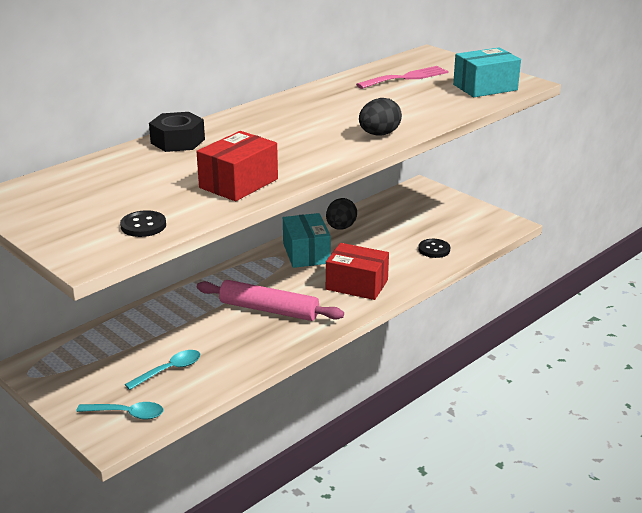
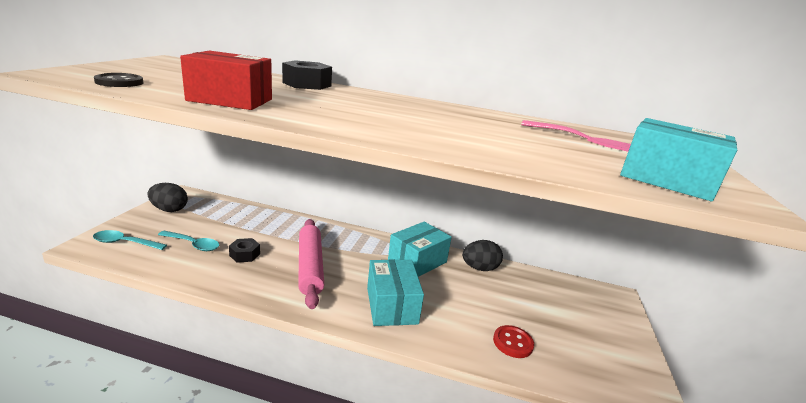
camera: 55 degrees right, 5 degrees down
(127, 414) = (125, 243): turquoise spoon -> turquoise spoon turned 120 degrees clockwise
(217, 342) = (245, 255): none -> black nut
(357, 285) = (391, 305): red box -> turquoise box
(379, 134) = (419, 138): black egg -> black egg (169, 210)
(434, 249) = (513, 343): black button -> red button

